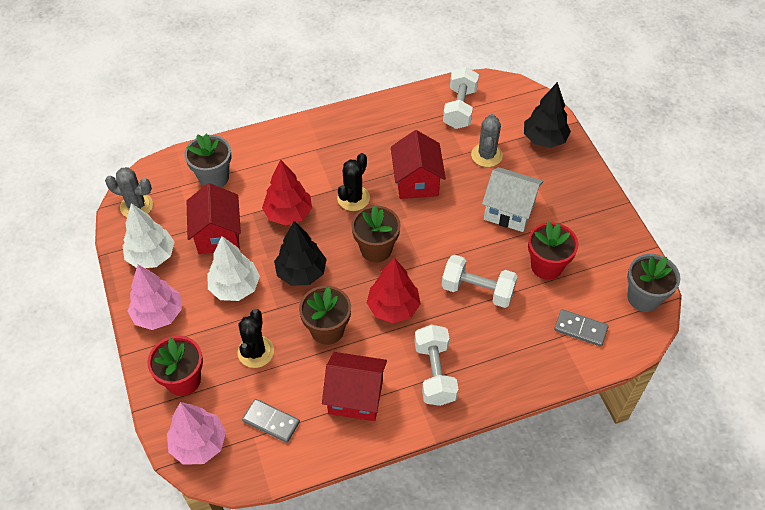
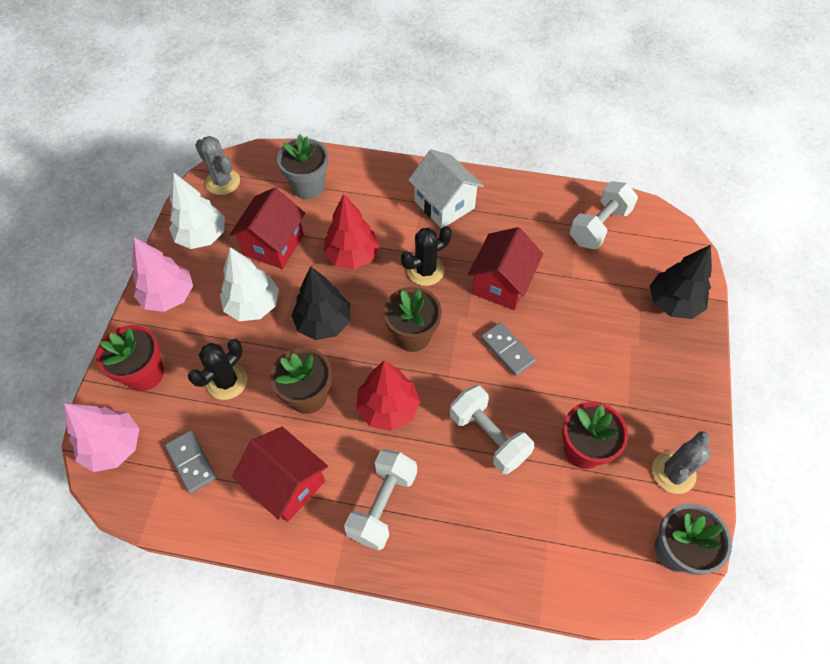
camera: 30 degrees right, 5 degrees up
(486, 155) = (595, 291): grey cactus -> grey cactus (673, 472)
(509, 211) = (581, 365): white house -> white house (444, 204)
(580, 329) = (576, 545): grey domino -> grey domino (507, 350)

